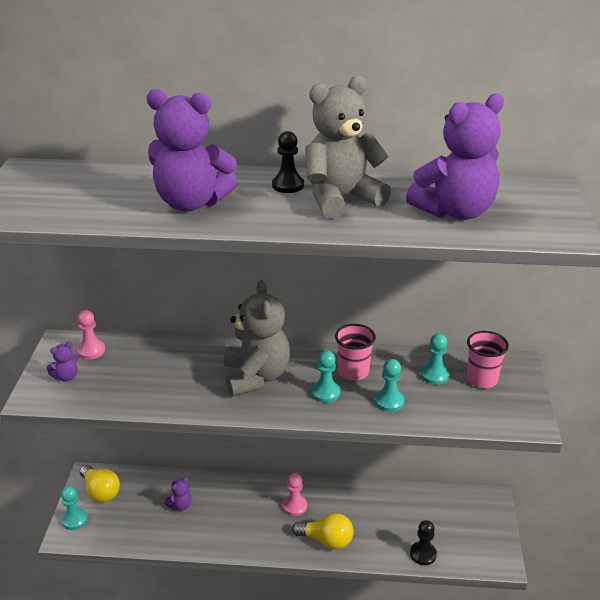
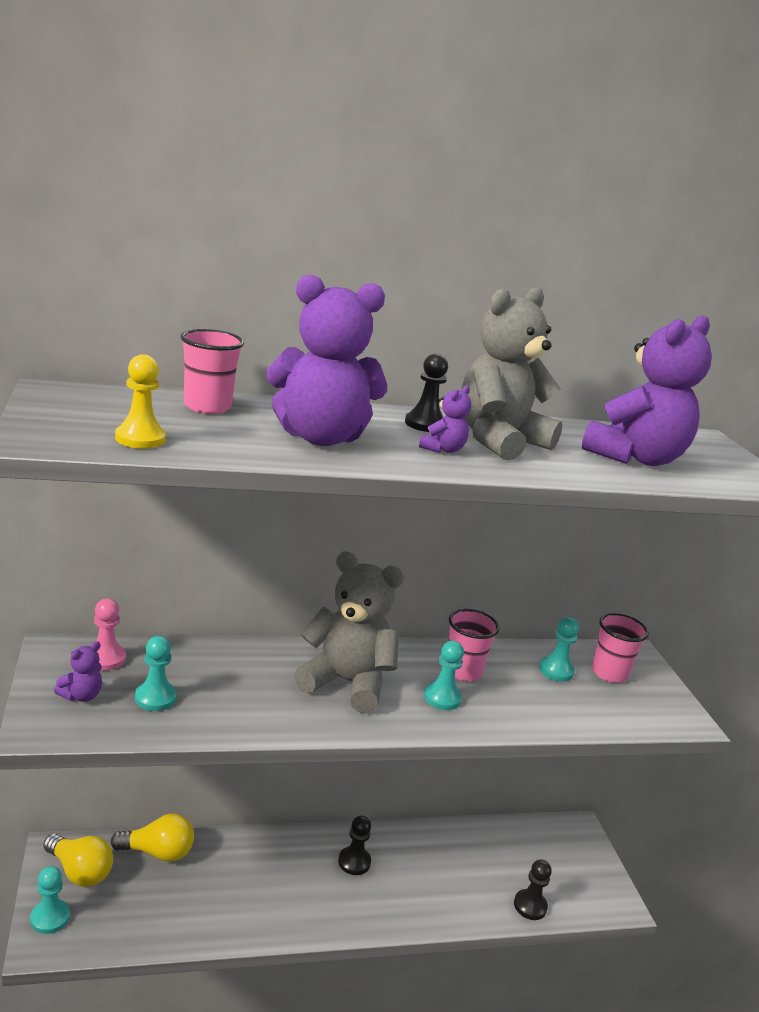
camera: 20 degrees left, 10 degrees down
(57, 210) = (140, 439): none -> yellow pawn
(123, 178) = (207, 407): none -> pink cup
(180, 505) = (201, 878): purple teddy bear -> purple teddy bear (443, 449)
(256, 377) = (346, 682): grey teddy bear -> grey teddy bear turned 45 degrees counterclockwise
(294, 506) = (354, 862): pink pawn -> black pawn
(326, 540) = (409, 903): yellow light bulb -> yellow light bulb (157, 852)
(389, 401) = (522, 704): turquoise pawn -> turquoise pawn (155, 698)

